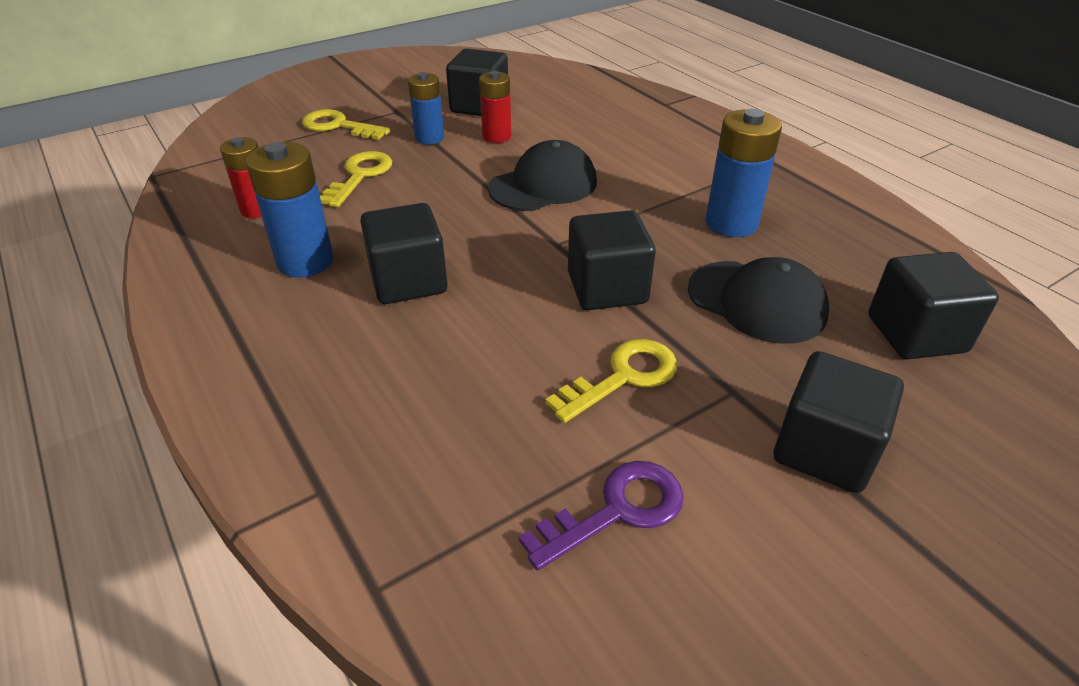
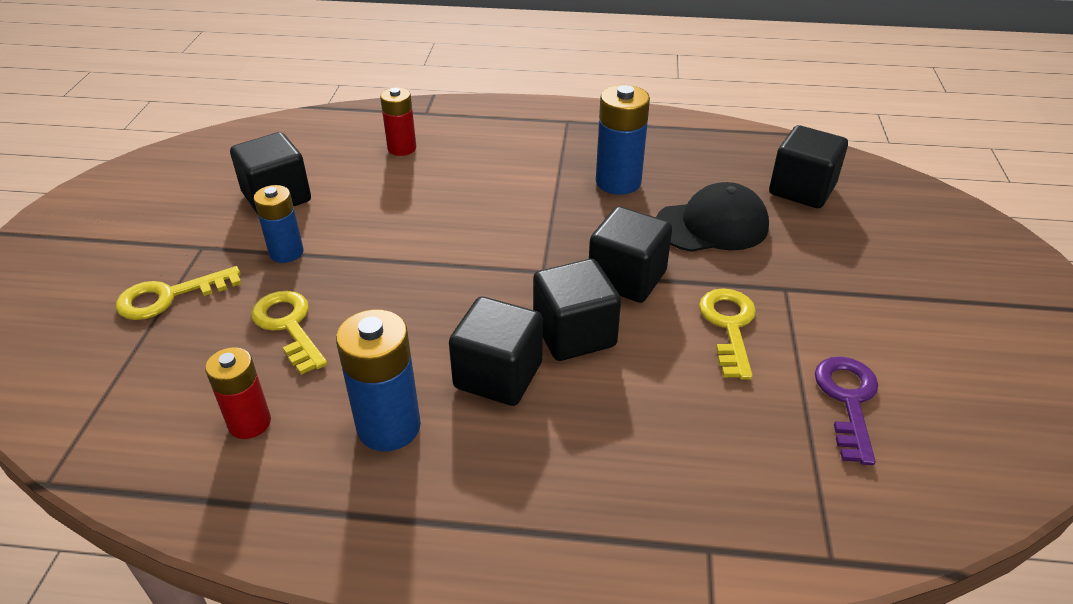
camera: 50 degrees left, 0 degrees up
(497, 136) = (344, 215): red battery -> red battery (402, 148)
(543, 185) = (456, 233): black cap -> none
(824, 450) = (865, 286): black cube -> black cube (574, 334)

